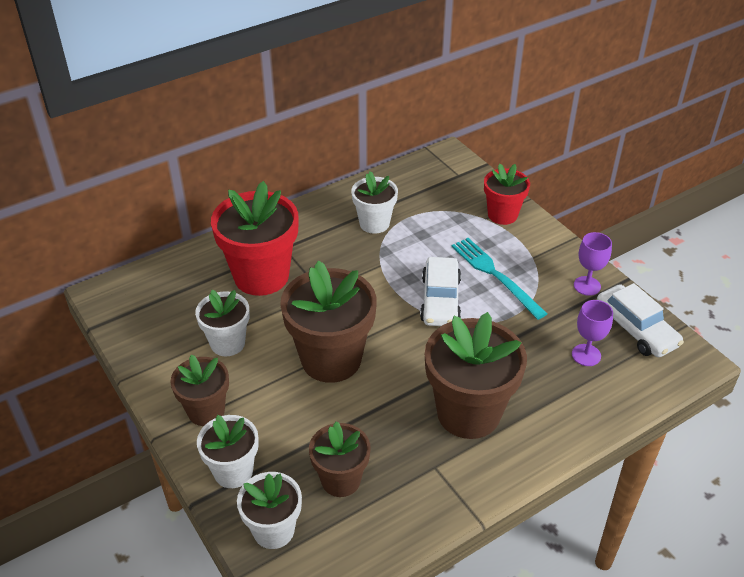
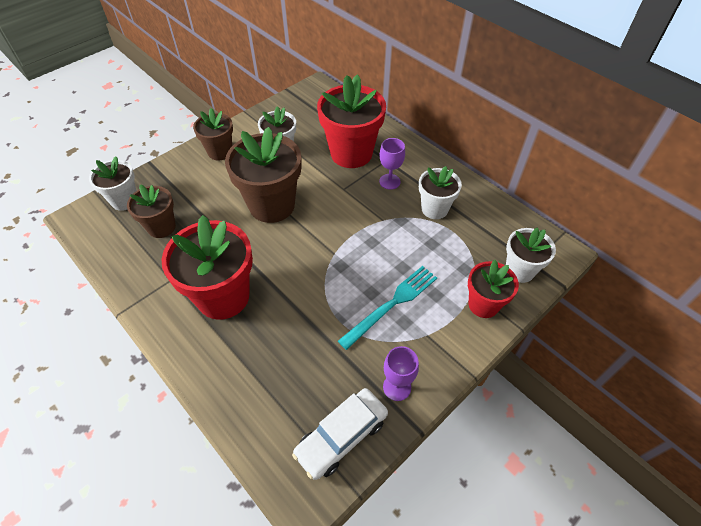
camera: 80 degrees right, 10 degrees up
(233, 471) = (171, 174): white flower pot -> white flower pot (519, 270)
(440, 300) = (349, 265): white car -> none
(468, 413) = (223, 297): brown flower pot -> red flower pot
(586, 355) = (298, 387): purple goblet -> purple goblet (389, 181)

